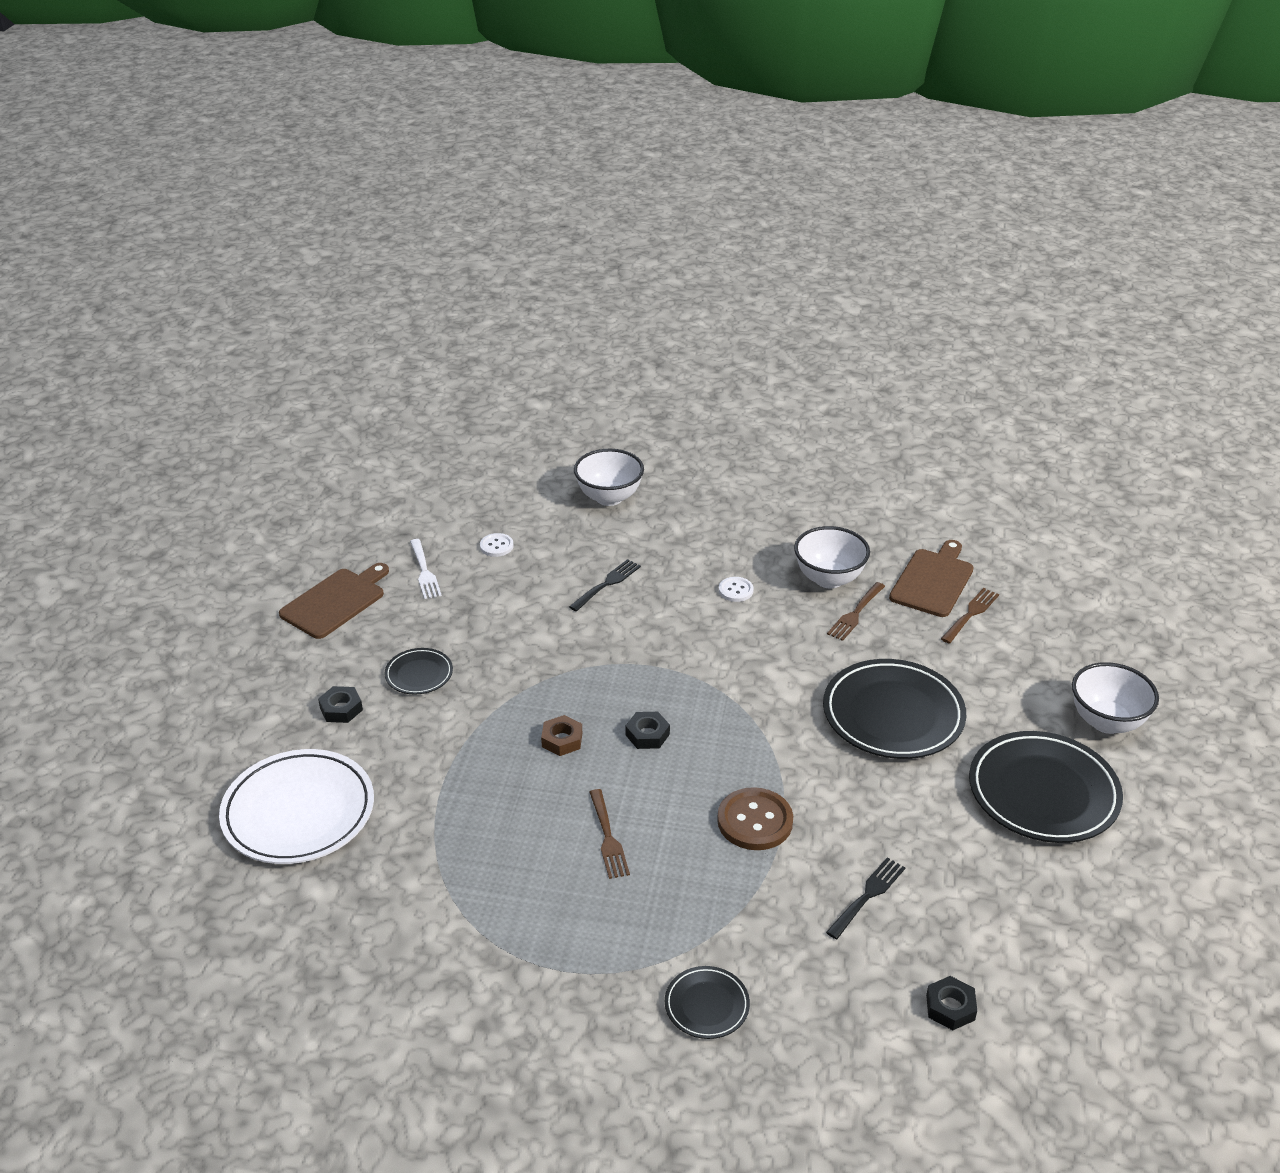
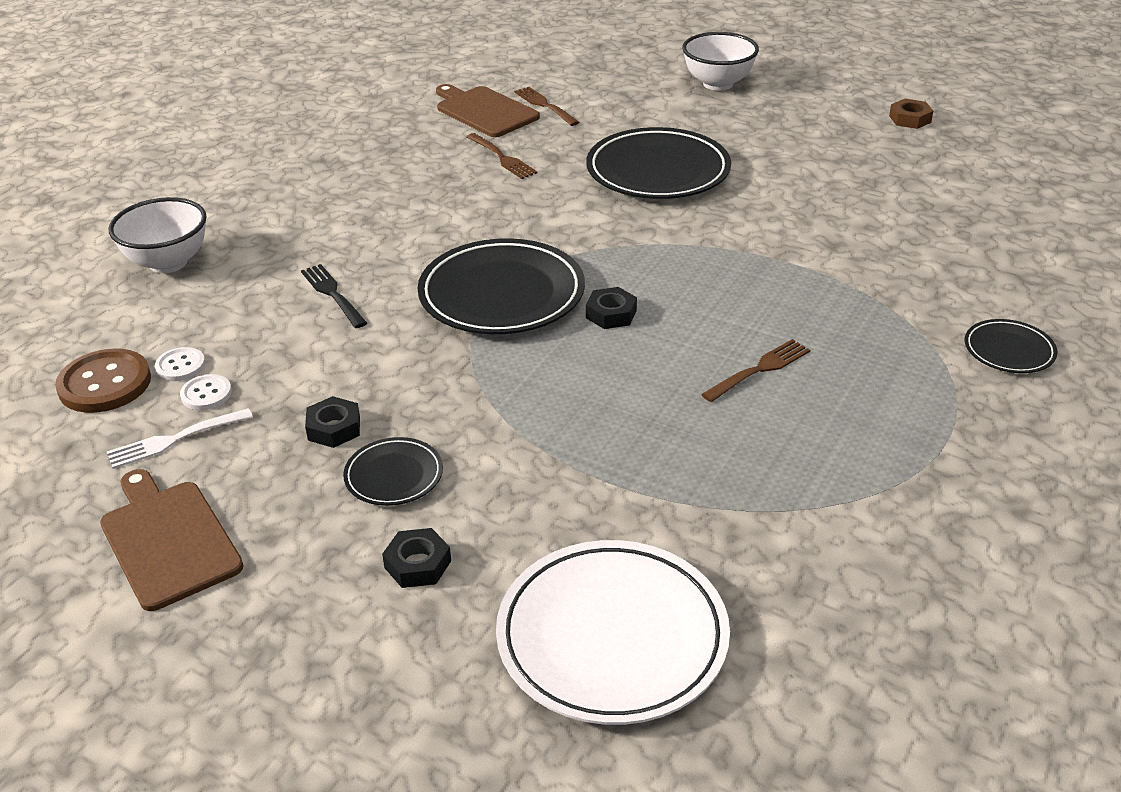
camera: 70 degrees left, 0 degrees up
(424, 571) = (175, 439): white fork -> white fork turned 150 degrees clockwise
(562, 740) = (588, 375): brown nut -> brown nut (910, 119)
(607, 837) = (759, 370): brown fork -> brown fork turned 45 degrees counterclockwise
(735, 590) = (414, 214): white button -> white button (206, 394)
(755, 821) = (770, 274): brown button -> brown button (105, 384)
(829, 579) = (438, 160): white bowl -> none
(867, 896) = (887, 235): black fork -> none
(950, 1007) = (1023, 225): black nut -> black nut (334, 428)
(1043, 792) = (789, 128): black plate -> black plate (502, 294)

